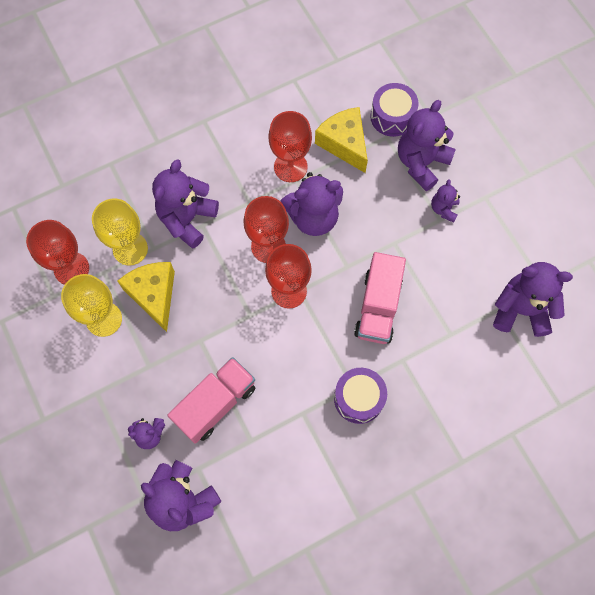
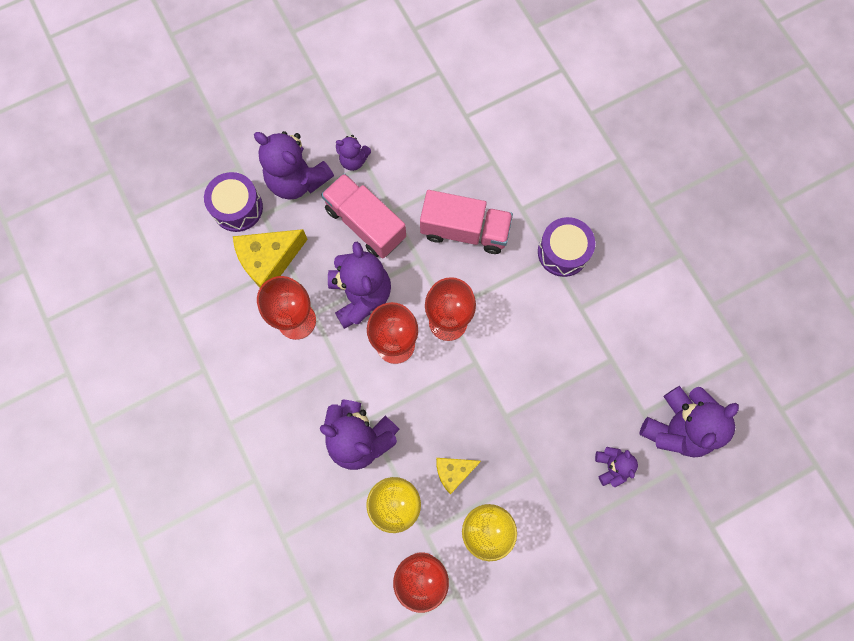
camera: 90 degrees left, 5 degrees up
(154, 295) = (453, 472): yellow cheese -> yellow cheese, size x0.60
(215, 404) = (575, 397): pink truck -> pink truck (365, 223)
(521, 310) = (466, 95): purple teddy bear -> none

